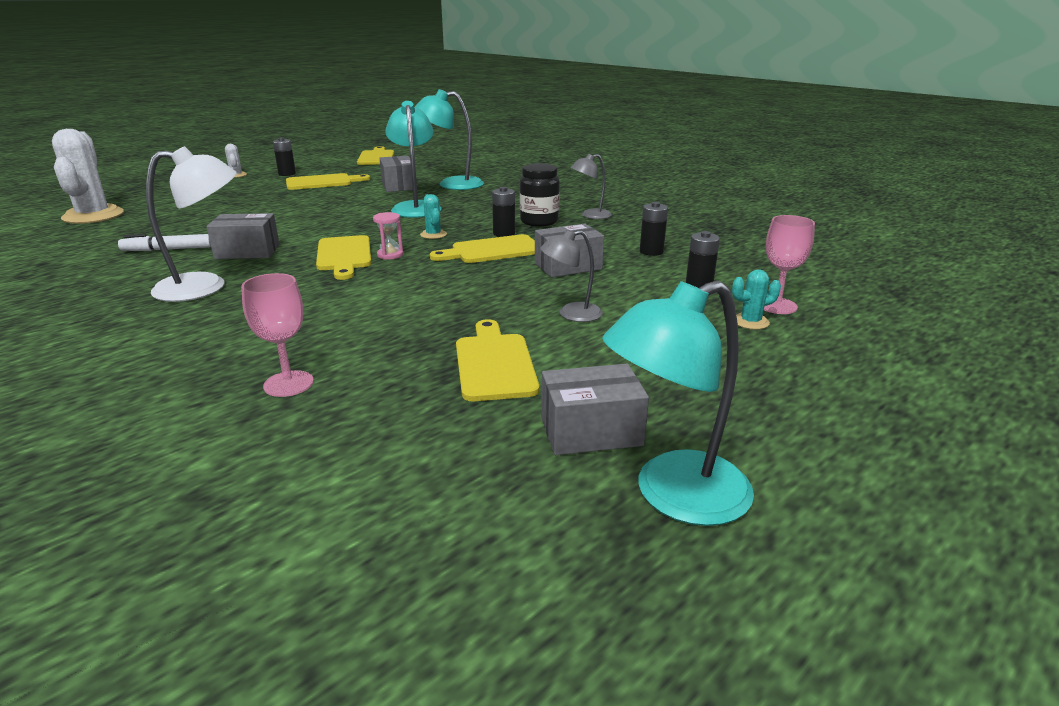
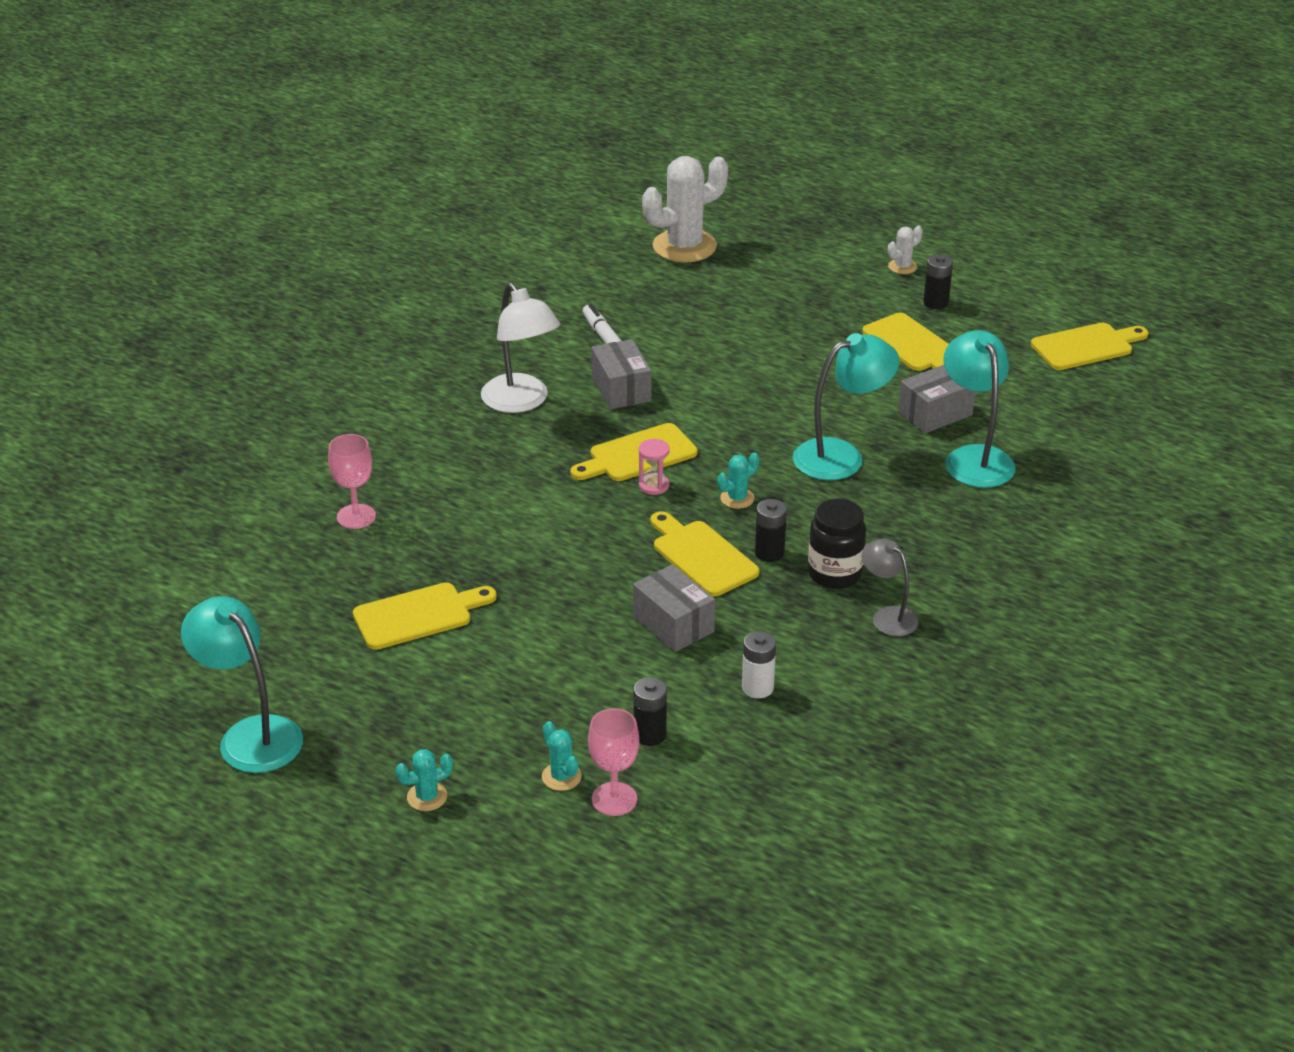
camera: 75 degrees right, 10 degrees up
(571, 314) = (538, 645): grey lamp -> none
(591, 431) = (323, 686): grey box -> none
(651, 251) = (757, 688): black battery -> white battery
(784, 384) = (427, 797): none -> turquoise cactus

